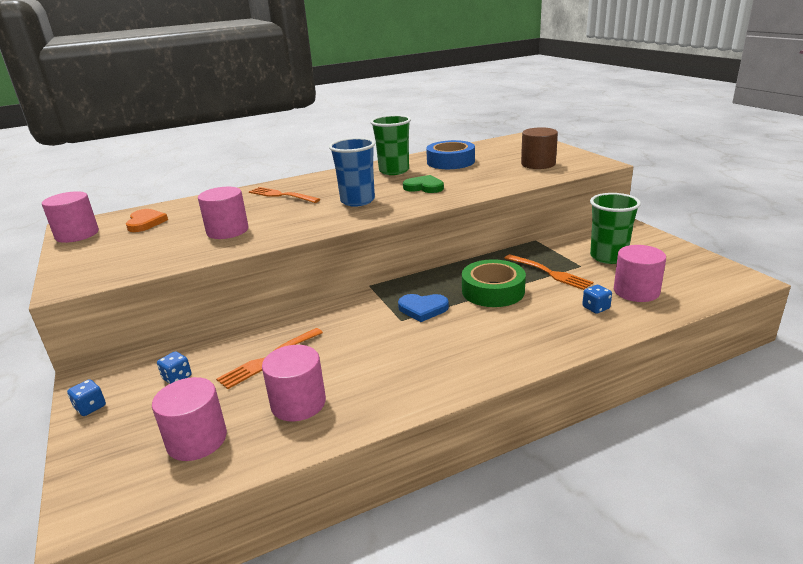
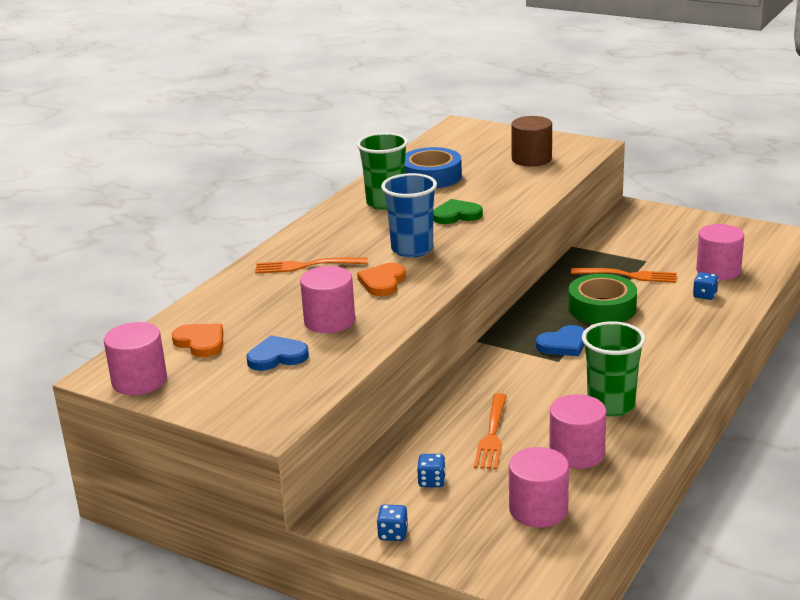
camera: 35 degrees left, 0 degrees up
(159, 243) = (277, 357): none -> blue heart
(302, 216) = (382, 282): none -> orange heart
(608, 257) = (659, 245): green cup -> green cup (611, 405)

